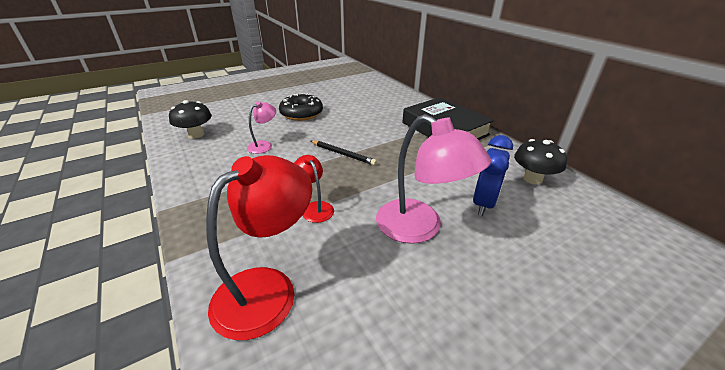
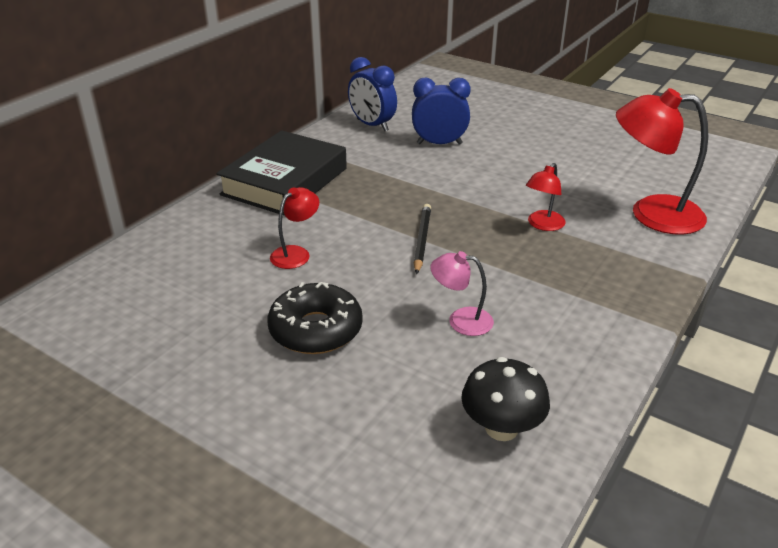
camera: 115 degrees left, 0 degrees up
(363, 119) = (296, 253): none -> red lamp
(419, 228) = (507, 166): pink lamp -> none
(532, 179) = (372, 125): black mushroom -> blue clock

